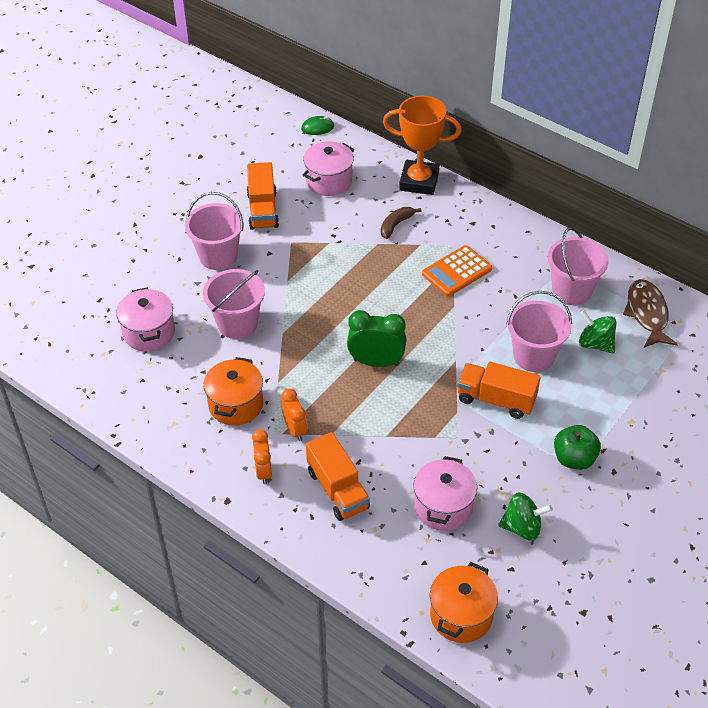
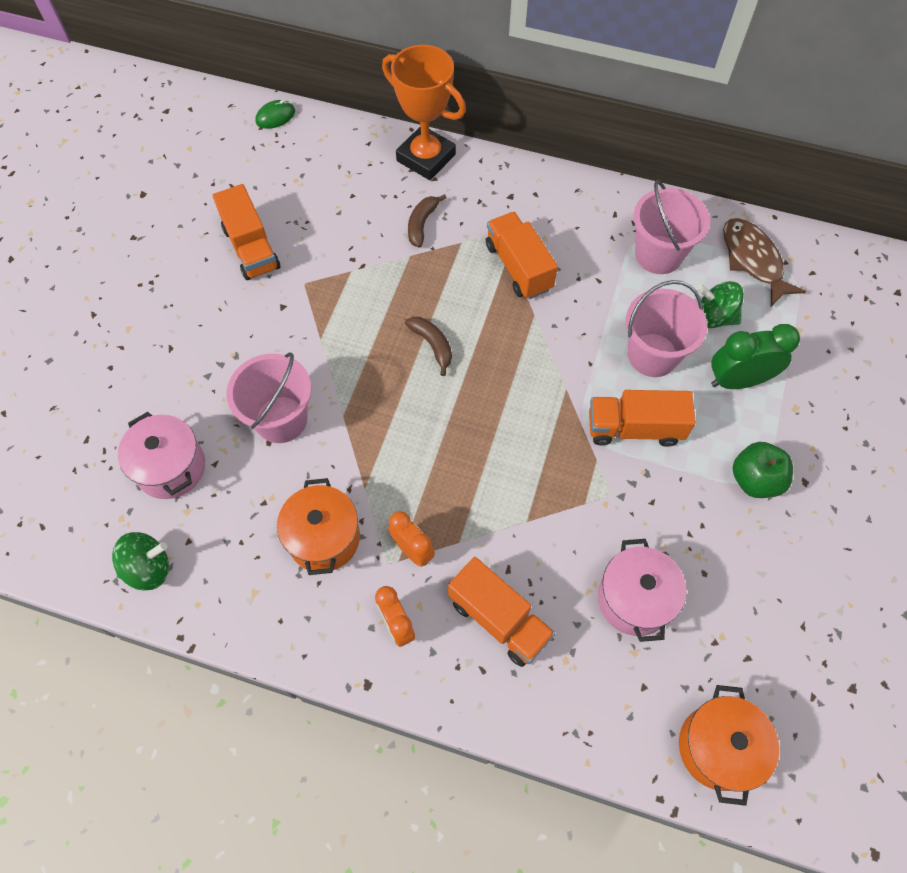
camera: 20 degrees left, 15 degrees up
(218, 256) = (219, 329): pink bucket -> none
(329, 181) = (317, 186): pink pot -> none
(368, 306) = (432, 345): none -> brown banana
(376, 362) = (473, 421): green clock -> green clock (738, 381)
(419, 181) = (426, 158): orange trophy -> orange trophy turned 45 degrees clockwise
(457, 271) = (518, 267): orange calculator -> orange truck
(522, 527) = (736, 595): green spinning top -> green spinning top (149, 568)

